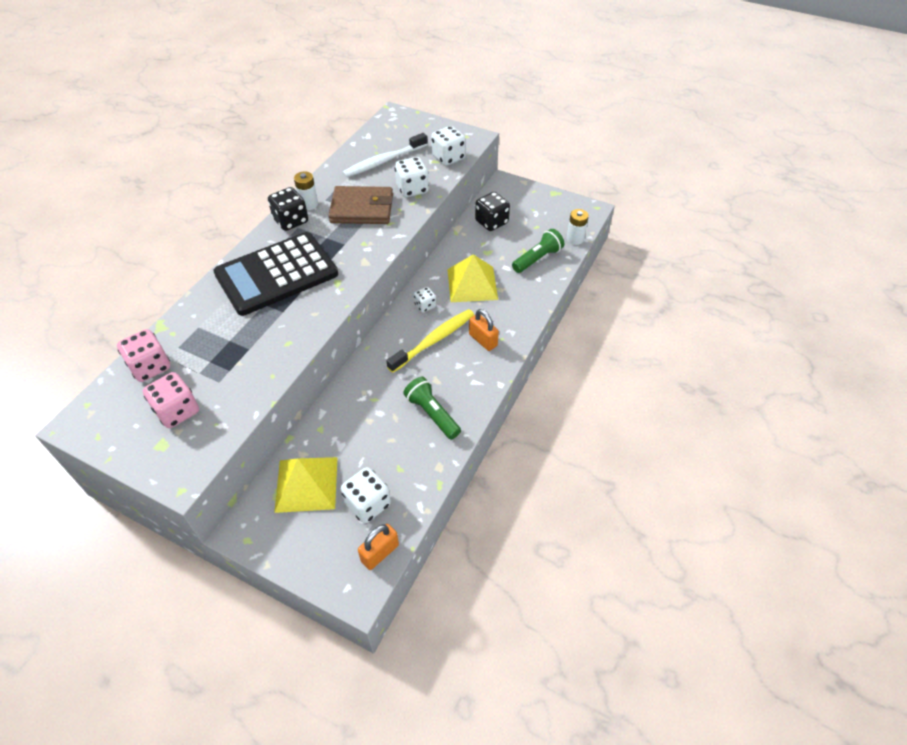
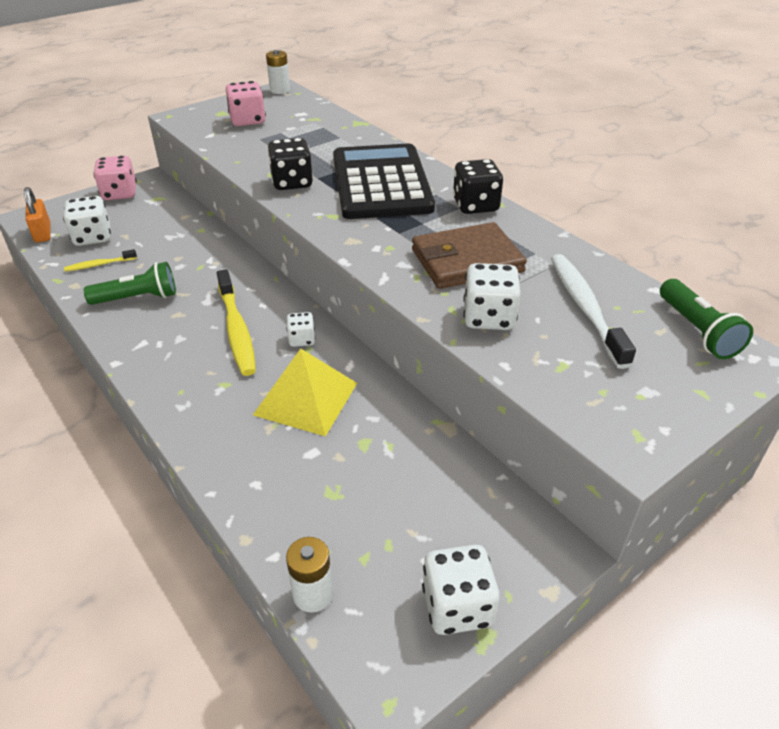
camera: 115 degrees right, 10 degrees down
(150, 367) = (311, 115): pink dice -> pink dice (120, 193)
(306, 484) = (152, 212): yellow pyramid -> none
(309, 204) = (503, 223): white battery -> white battery (280, 90)
(362, 209) = (467, 261): brown wallet -> brown wallet turned 45 degrees clockwise
(404, 468) = (100, 264): none -> yellow toothbrush
(448, 157) = (566, 386): white dice -> white dice (457, 606)
(483, 340) = (195, 372): orange padlock -> none
(491, 222) = (439, 478): black dice -> black dice (292, 182)
(537, 259) = (301, 504): green flashlight -> green flashlight (697, 331)

